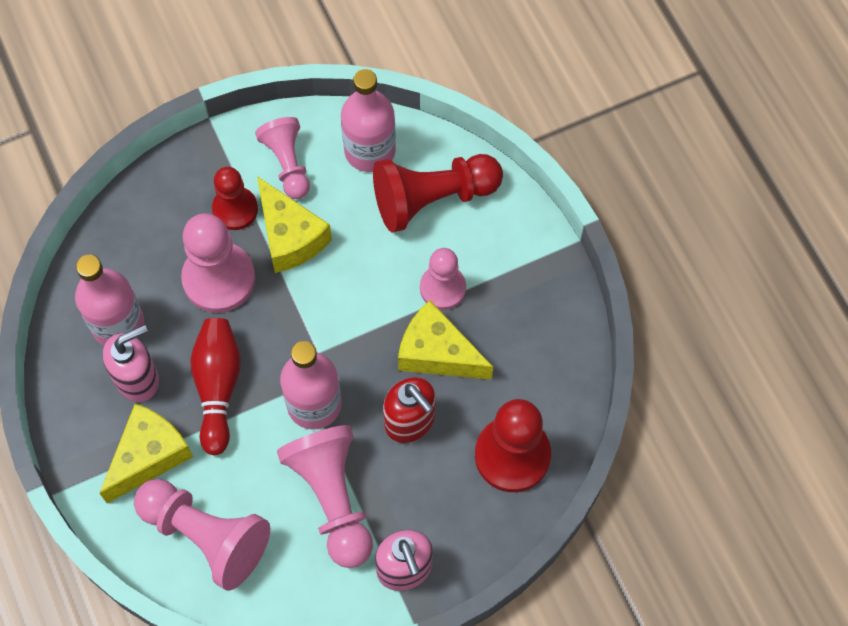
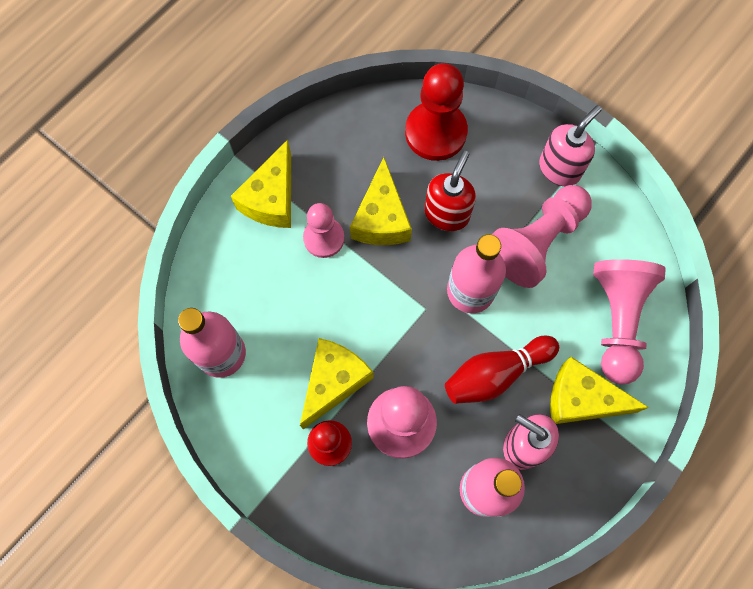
camera: 115 degrees left, 5 degrees up
(287, 164) = (265, 419): pink pawn -> none
(432, 198) = (246, 281): red pawn -> none
(511, 256) = (272, 199): none -> yellow cheese

